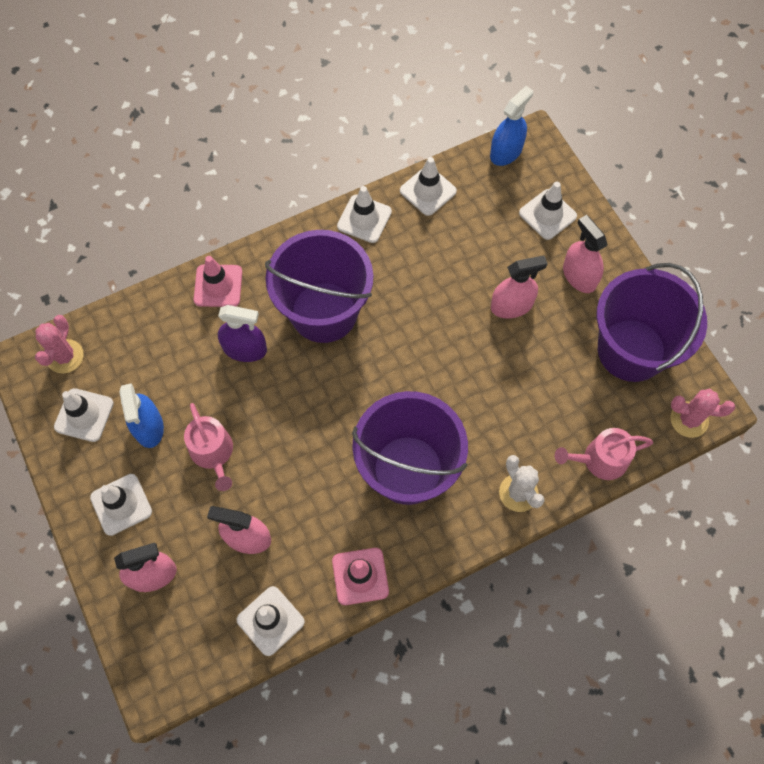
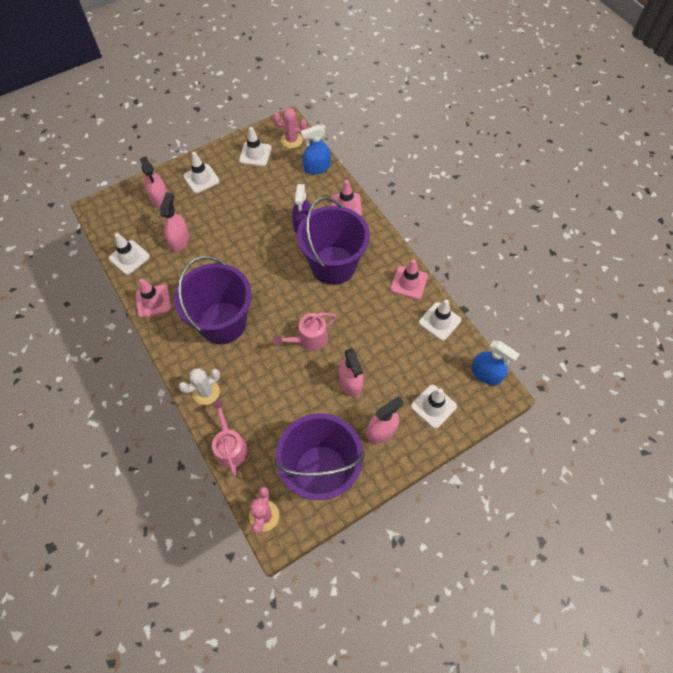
camera: 85 degrees right, 5 degrees down
(148, 427) = (249, 184): blue spray bottle -> blue spray bottle (317, 168)
(213, 453) = (233, 217): pink watering can -> pink watering can (309, 339)
(364, 219) = (409, 282): white traffic cone -> pink traffic cone

